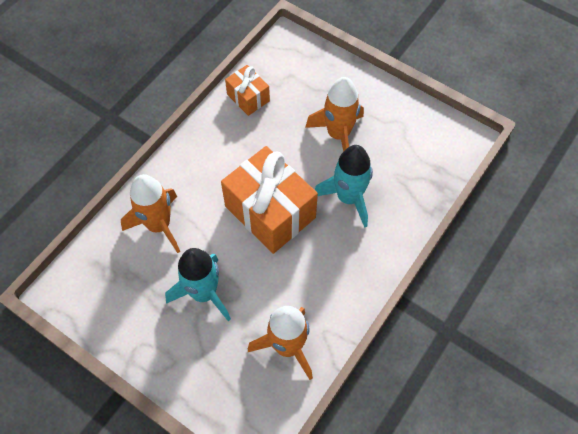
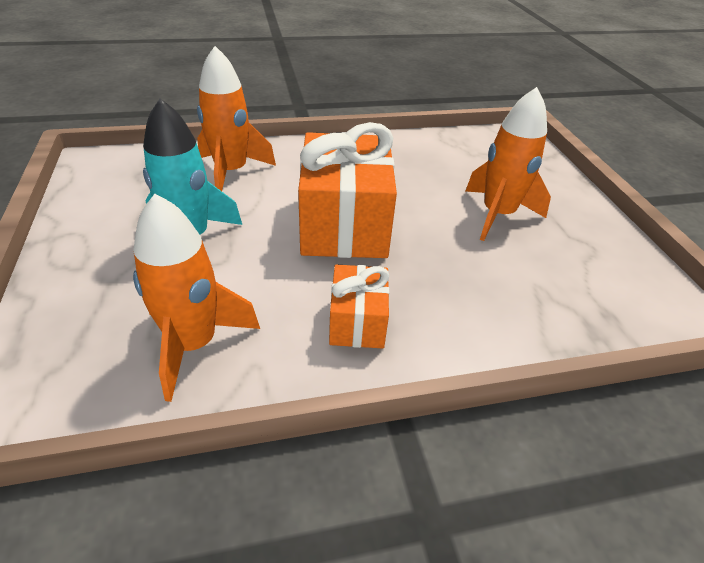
camera: 40 degrees right, 20 degrees down
(248, 97) = (431, 147): orange gift -> orange gift (357, 322)
(348, 197) = (448, 267): turquoise rocket -> none

